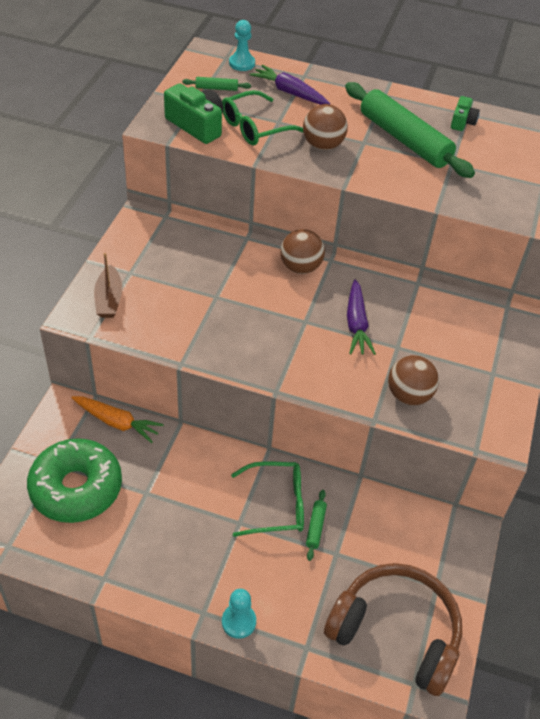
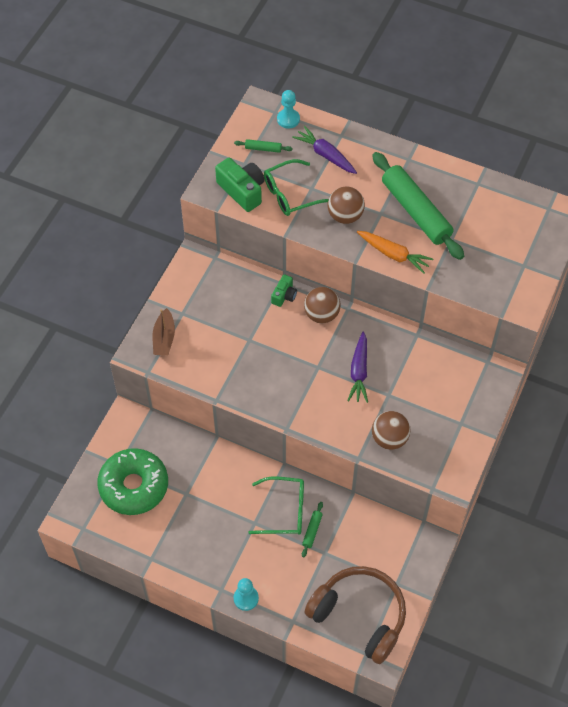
camera: 10 degrees right, 10 degrees up
(117, 422) = (167, 433): orange carrot -> orange carrot (393, 254)
(462, 122) = (471, 193): green camera -> green camera (284, 295)

